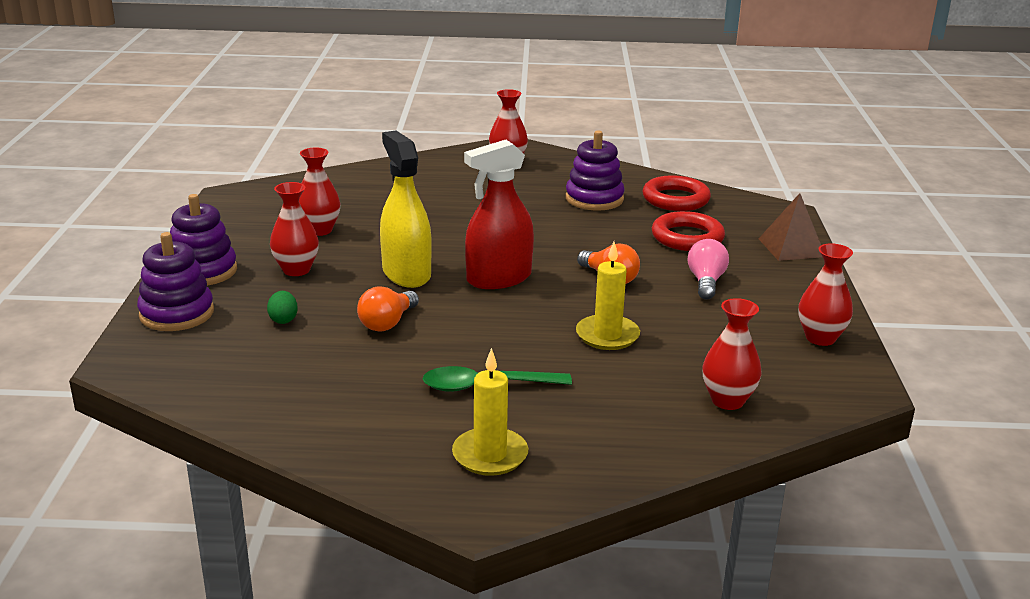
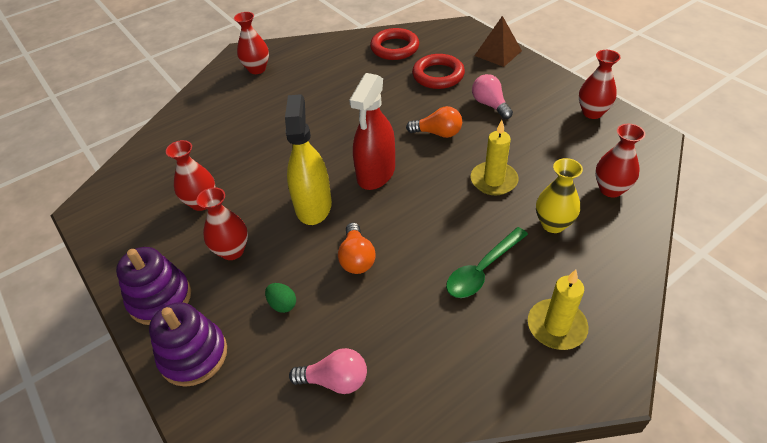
camera: 35 degrees left, 20 degrees up
(251, 382) = (335, 380): none -> pink light bulb
(406, 273) = (313, 205): yellow spray bottle -> yellow spray bottle turned 60 degrees clockwise
(594, 199) = (349, 72): purple stacking toy -> none
(614, 393) = (553, 224): none -> yellow vase

